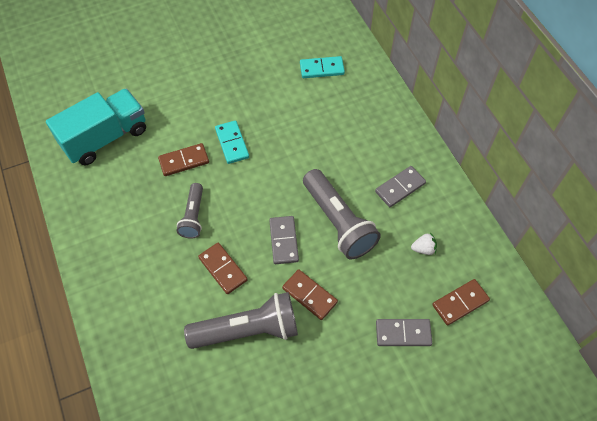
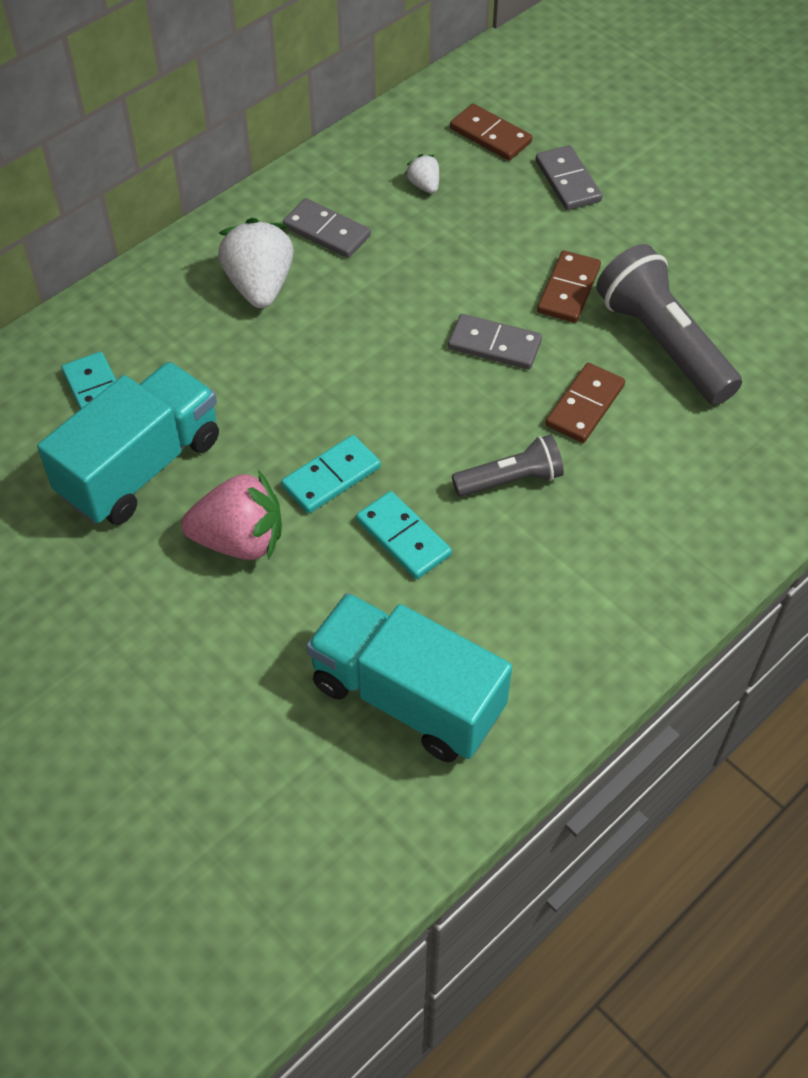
camera: 110 degrees left, 5 degrees down
(184, 161) = (403, 537): brown domino -> turquoise domino
(214, 101) = (240, 540): none -> pink strawberry
(272, 76) = (141, 467): none -> turquoise truck
(283, 241) = (494, 345): grey domino -> grey domino turned 45 degrees clockwise
(338, 222) = (426, 288): grey flashlight -> none
(369, 147) = (260, 286): none -> white strawberry

